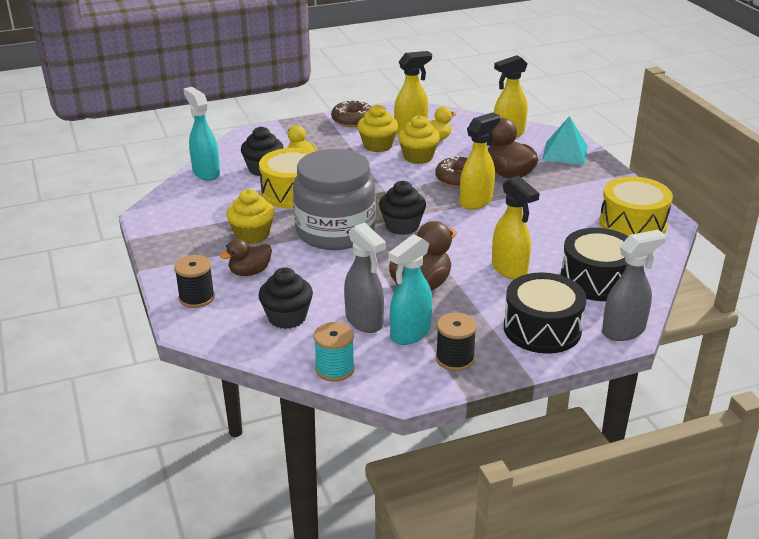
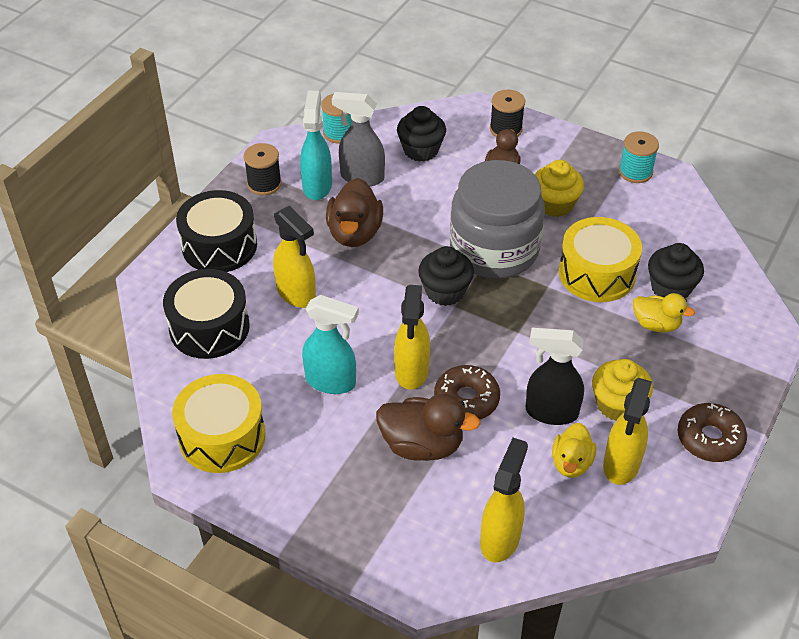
camera: 140 degrees right, 15 degrees up
(165, 226) = (635, 172): none -> turquoise spool
(206, 173) = (711, 249): turquoise spray bottle -> turquoise spray bottle (331, 381)
(418, 157) = (550, 412): yellow cupcake -> black spray bottle
(509, 270) = (296, 294): yellow spray bottle -> yellow spray bottle turned 150 degrees counterclockwise
(565, 153) = (394, 540): turquoise pyramid -> none
(624, 331) = (150, 281): grey spray bottle -> none

